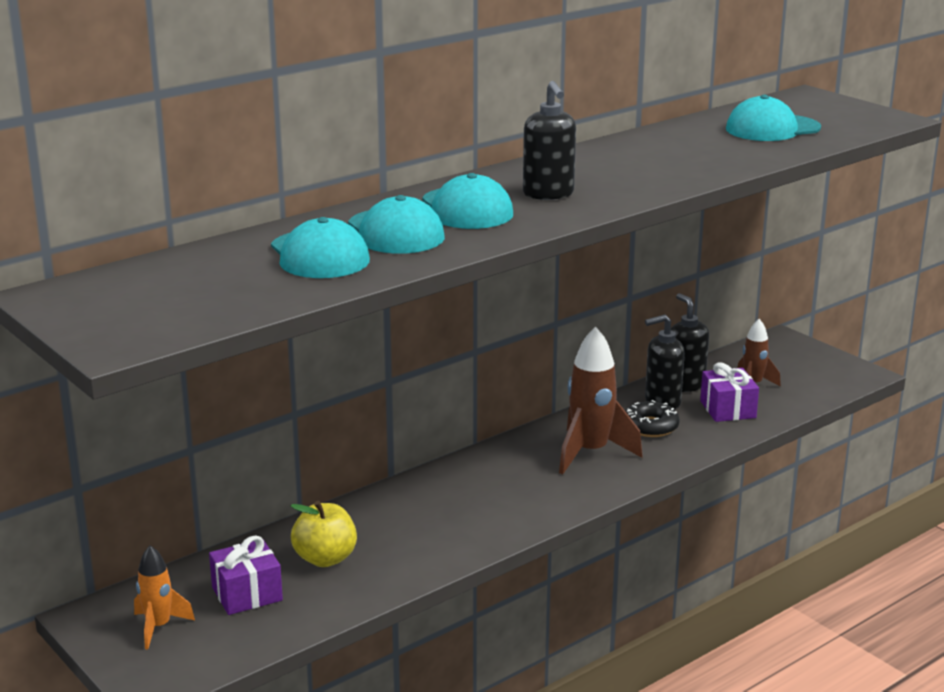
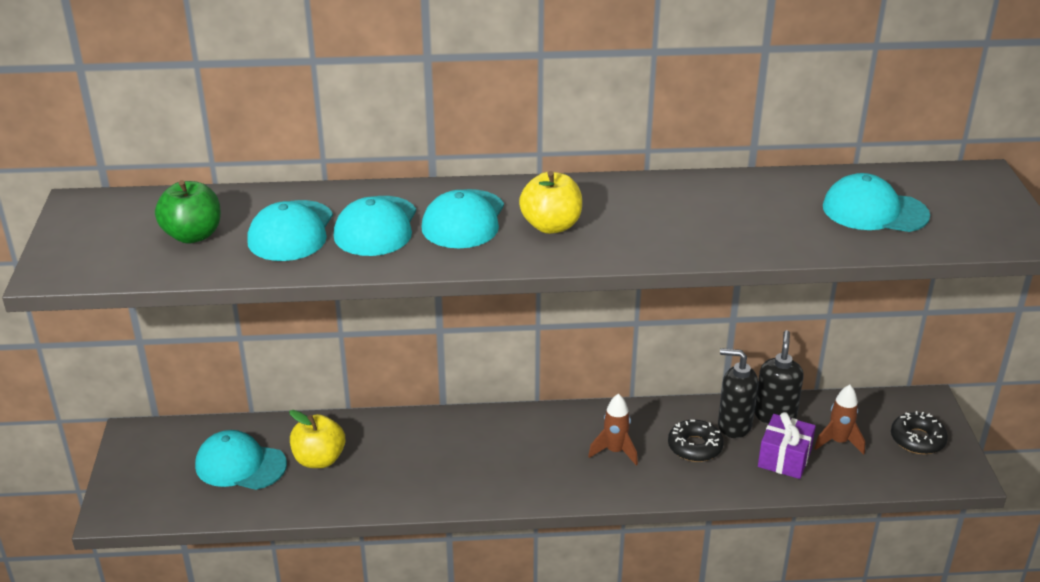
camera: 35 degrees right, 10 degrees up
(159, 627) = (162, 465): orange rocket -> none
(222, 283) = (193, 235): none -> green apple
(247, 594) = (240, 465): purple gift -> turquoise cap
(548, 194) = (551, 226): black soap dispenser -> yellow apple
(590, 453) = (615, 451): brown rocket -> brown rocket, size x0.58
(805, 364) = (917, 439): none -> black donut

